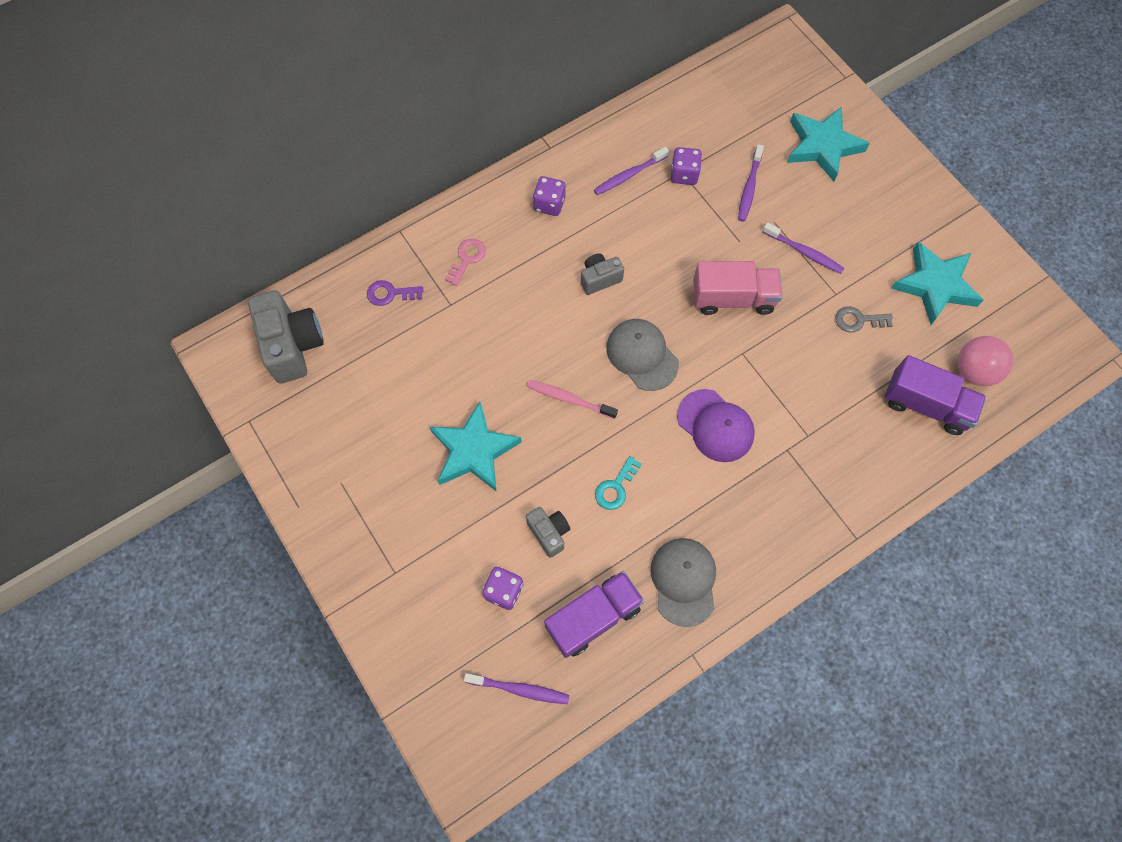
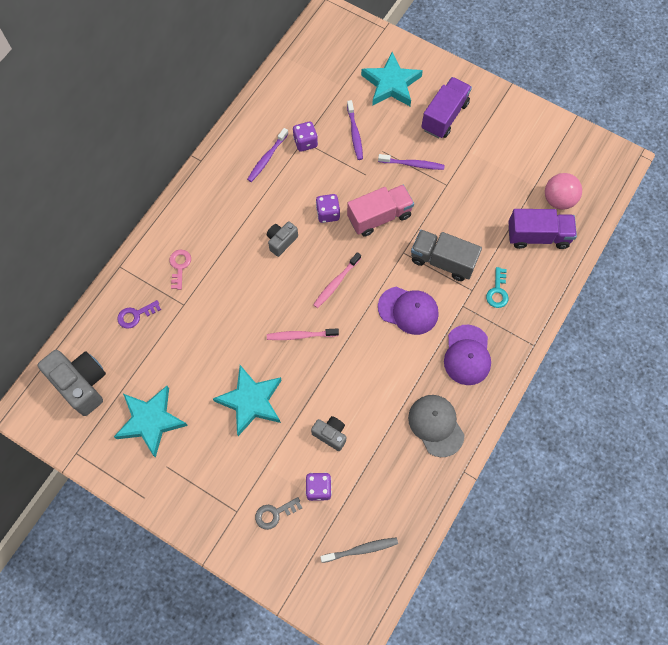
camera: 25 degrees left, 0 degrees up
(519, 689) = (361, 549): purple toothbrush -> grey toothbrush
(549, 204) = (220, 202): purple dice -> purple dice (328, 213)
(593, 617) = (387, 478): purple truck -> purple truck (444, 116)
(615, 487) = (361, 382): turquoise key -> turquoise key (497, 291)
(642, 355) = (336, 283): grey cap -> pink toothbrush
(764, 512) = (467, 355): none -> purple cap
(787, 384) = (442, 261): none -> grey truck
(858, 320) = (469, 197): grey key -> grey key (274, 514)
(935, 285) = (508, 152): turquoise star -> turquoise star (151, 421)

